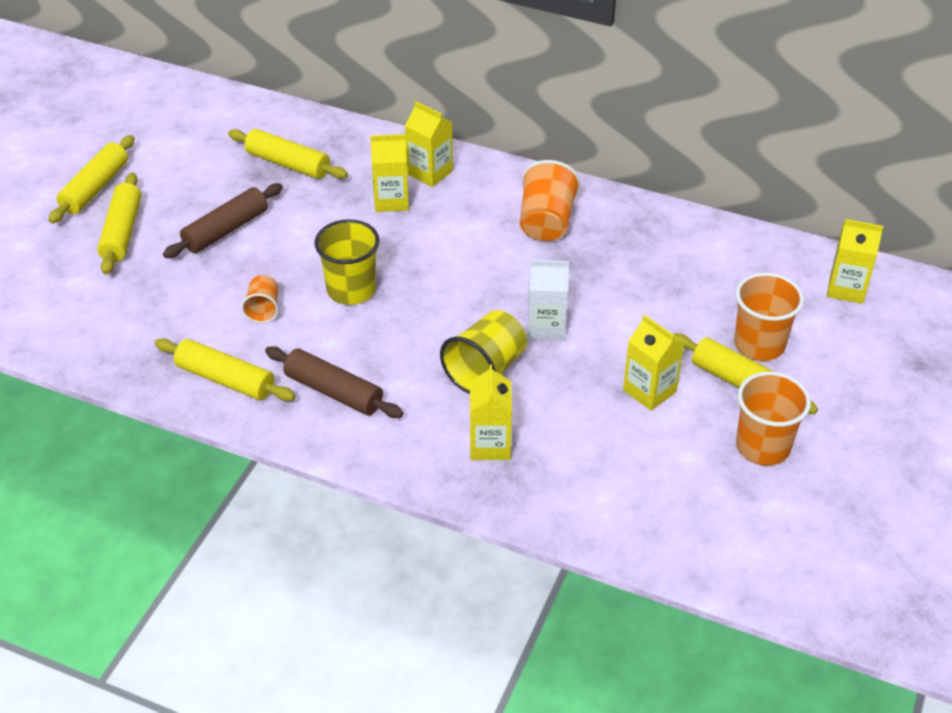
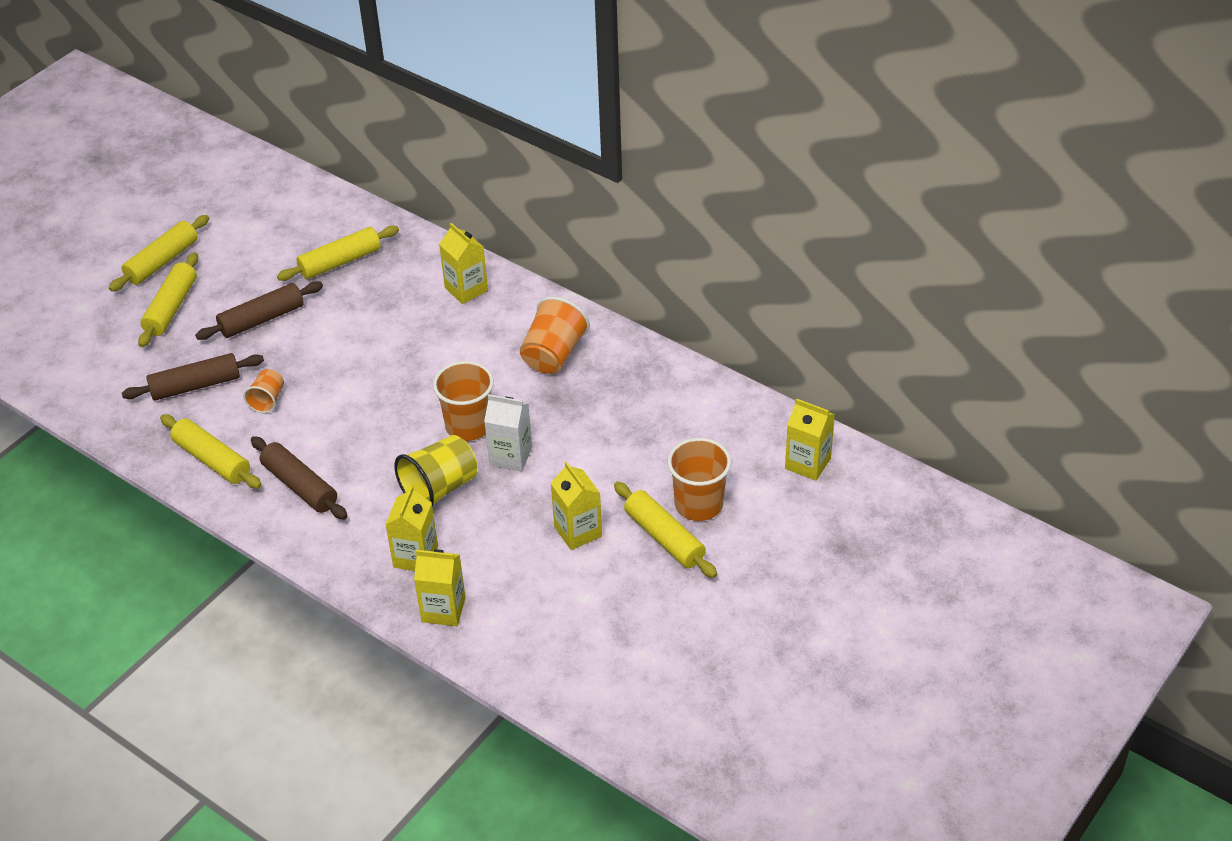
camera: 15 degrees right, 0 degrees up
(178, 306) = (195, 385): none -> brown rolling pin
(288, 164) = (340, 262): yellow rolling pin -> yellow rolling pin turned 75 degrees counterclockwise
(351, 290) = (351, 393): yellow cup -> none
(391, 200) = (420, 312): yellow carton -> yellow carton (443, 610)
(762, 446) = (657, 599): orange cup -> orange cup (468, 426)

